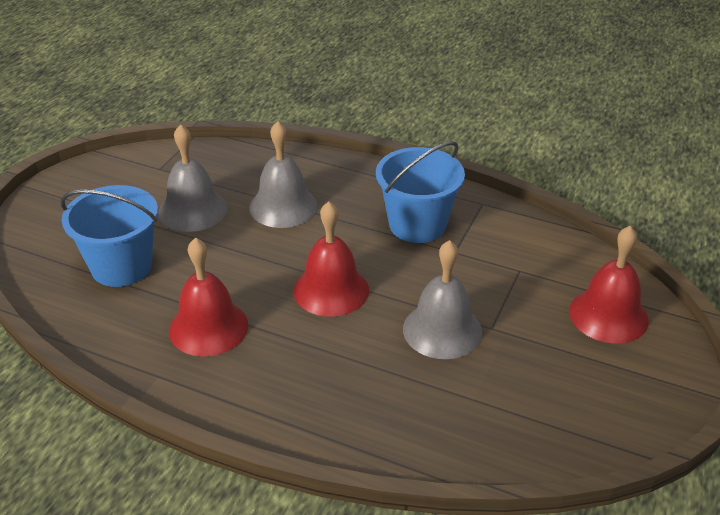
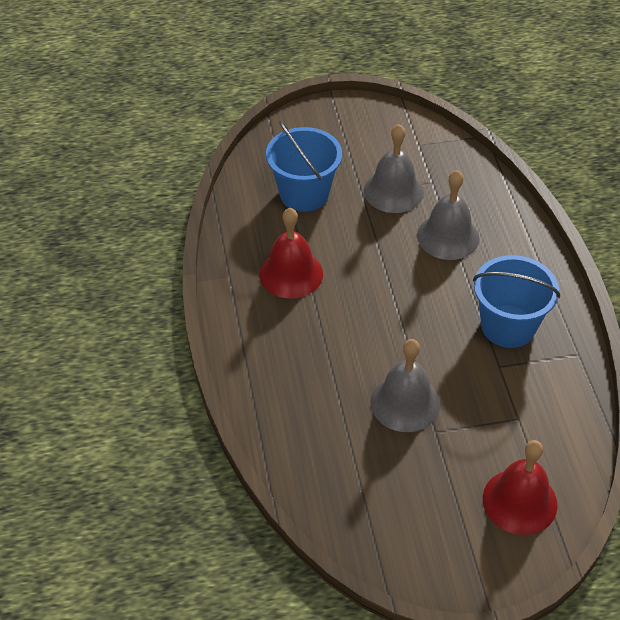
camera: 55 degrees right, 10 degrees up
(331, 290) = (386, 316): red bell -> none

